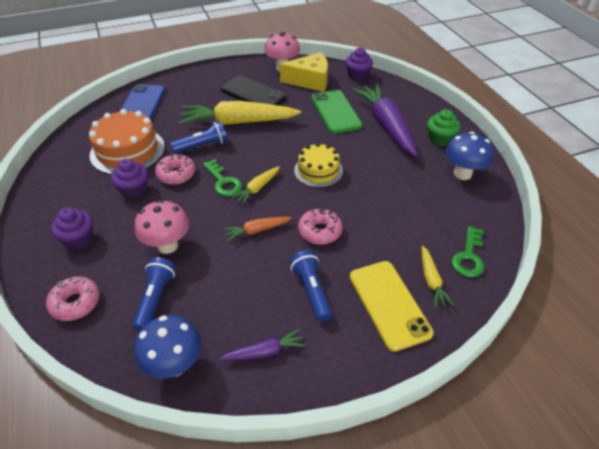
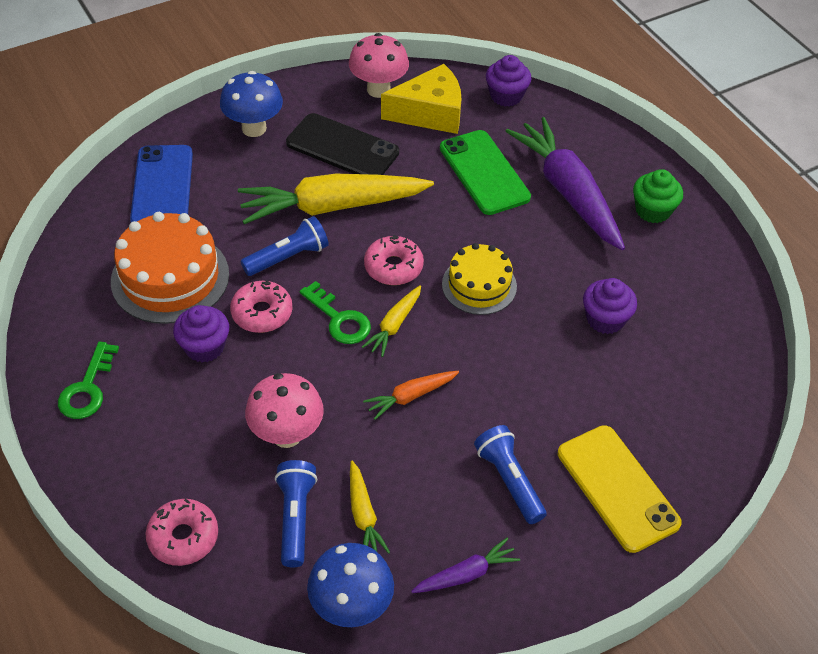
camera: 10 degrees left, 5 degrees up
(79, 239) = (150, 439): purple cupcake -> purple cupcake (605, 319)
(320, 231) = (502, 388): pink donut -> pink donut (393, 267)
(431, 281) = (669, 447): yellow carrot -> yellow carrot (363, 515)
(462, 174) = (693, 270): blue mushroom -> blue mushroom (254, 128)
(468, 256) = (715, 405): green key -> green key (87, 388)

